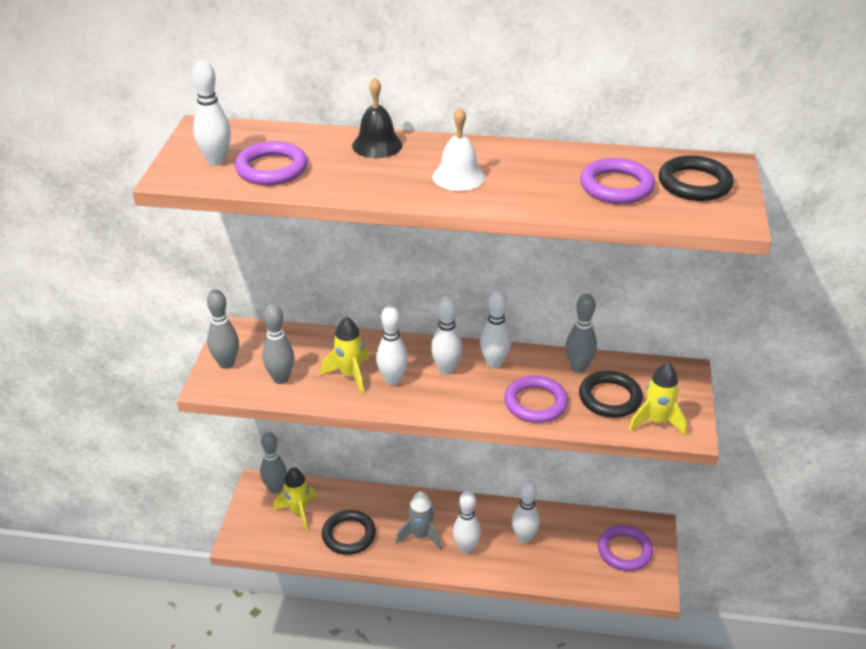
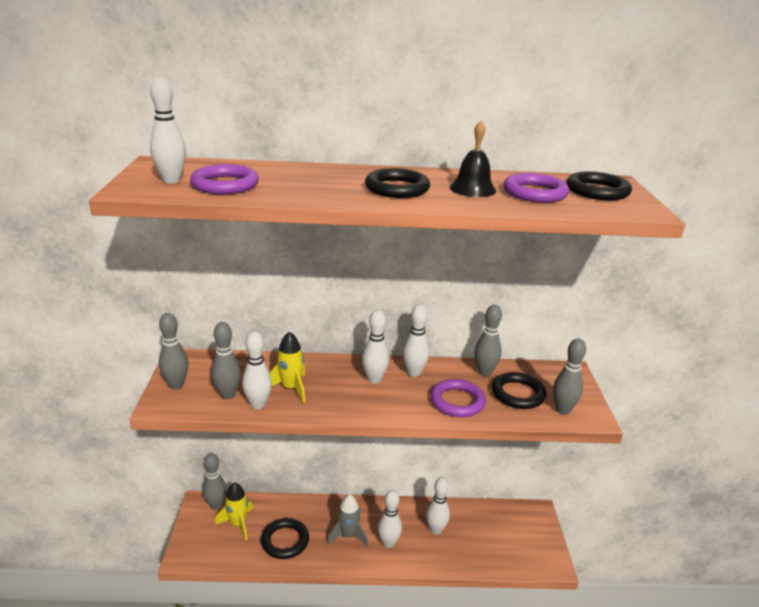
camera: 10 degrees left, 10 degrees down
(377, 145) = (318, 171): black bell -> black bell (472, 189)
(392, 380) = (329, 390): white bowling pin -> white bowling pin (258, 405)
(458, 176) = (397, 188): white bell -> black ring
(624, 551) = (520, 533): purple ring -> none
(657, 421) = (562, 410): yellow rocket -> grey bowling pin

